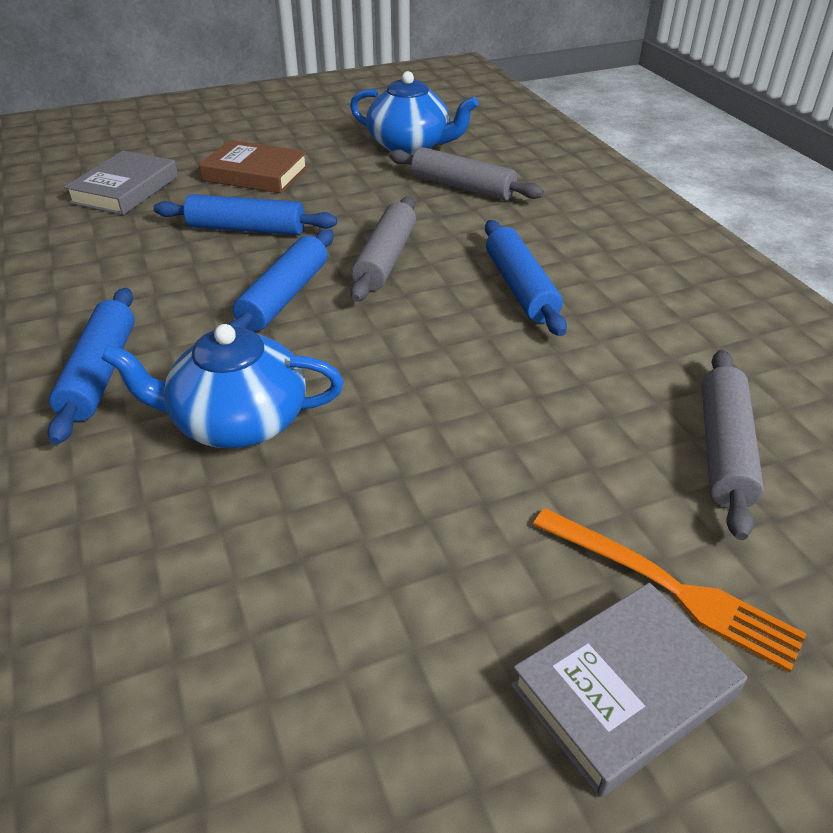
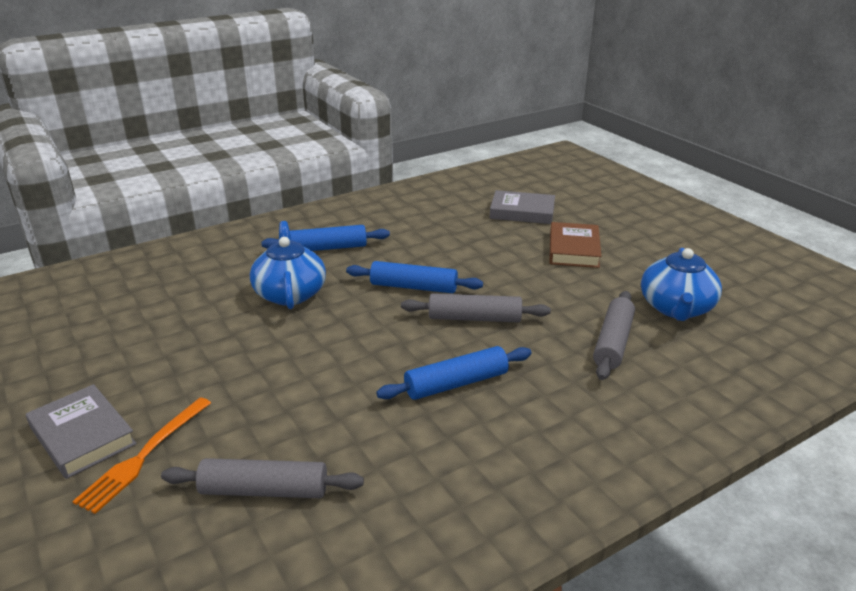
camera: 80 degrees right, 10 degrees down
(247, 229) = (492, 260): blue rolling pin -> none

